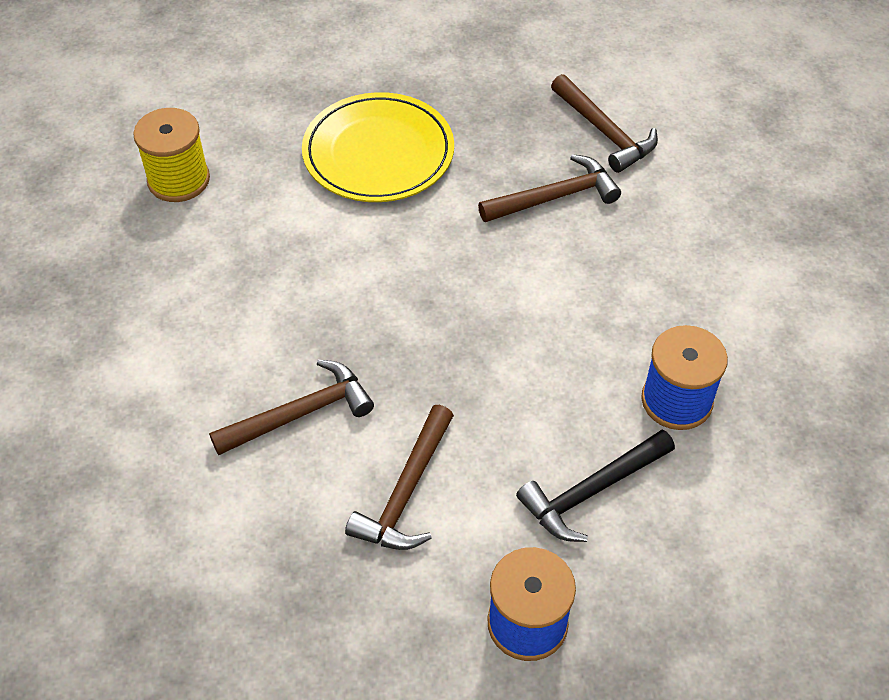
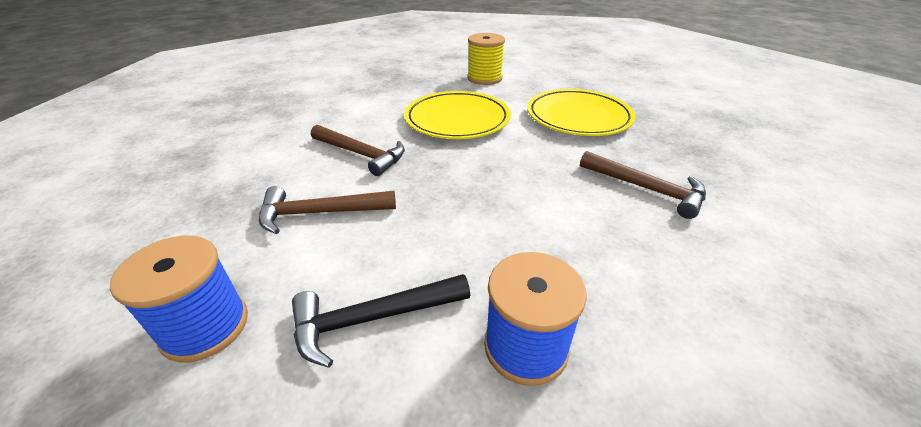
camera: 60 degrees right, 15 degrees down
(285, 274) = (457, 119): none -> yellow plate
(592, 491) = (372, 319): black hammer -> black hammer turned 45 degrees counterclockwise
(604, 132) = (743, 190): brown hammer -> none

